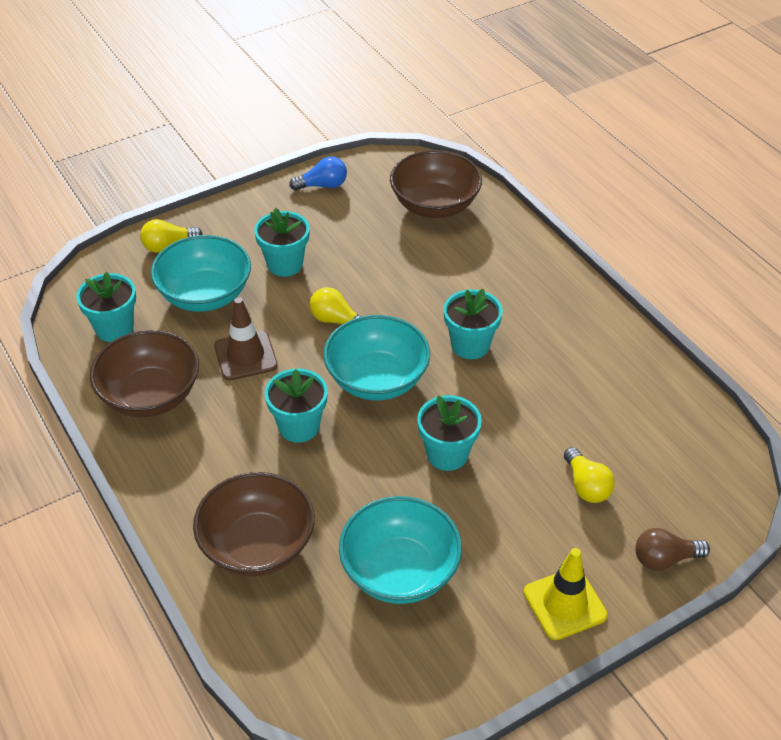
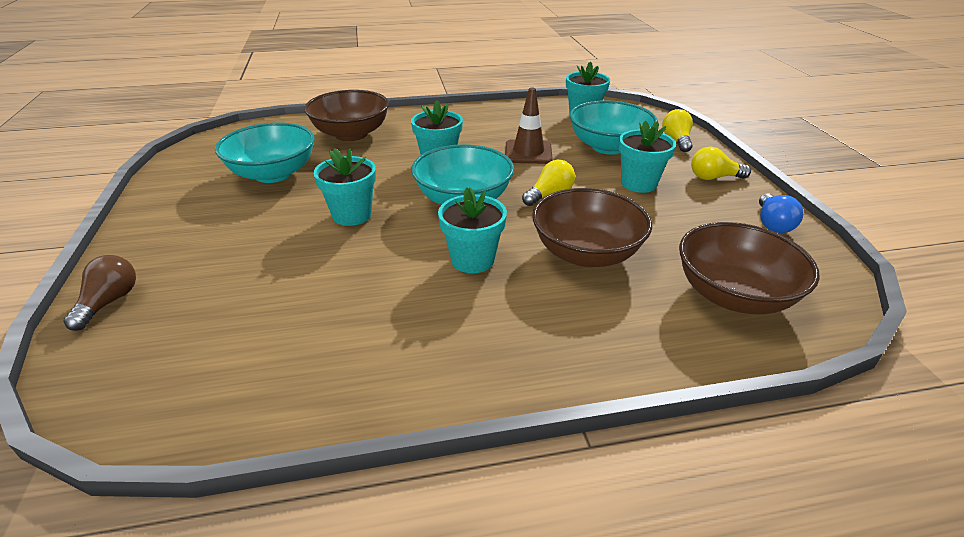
camera: 110 degrees right, 10 degrees down
(150, 395) = (509, 119): brown bowl -> brown bowl (586, 253)
(564, 604) = (154, 232): yellow traffic cone -> none
(586, 486) = (237, 280): yellow light bulb -> yellow light bulb (713, 178)

